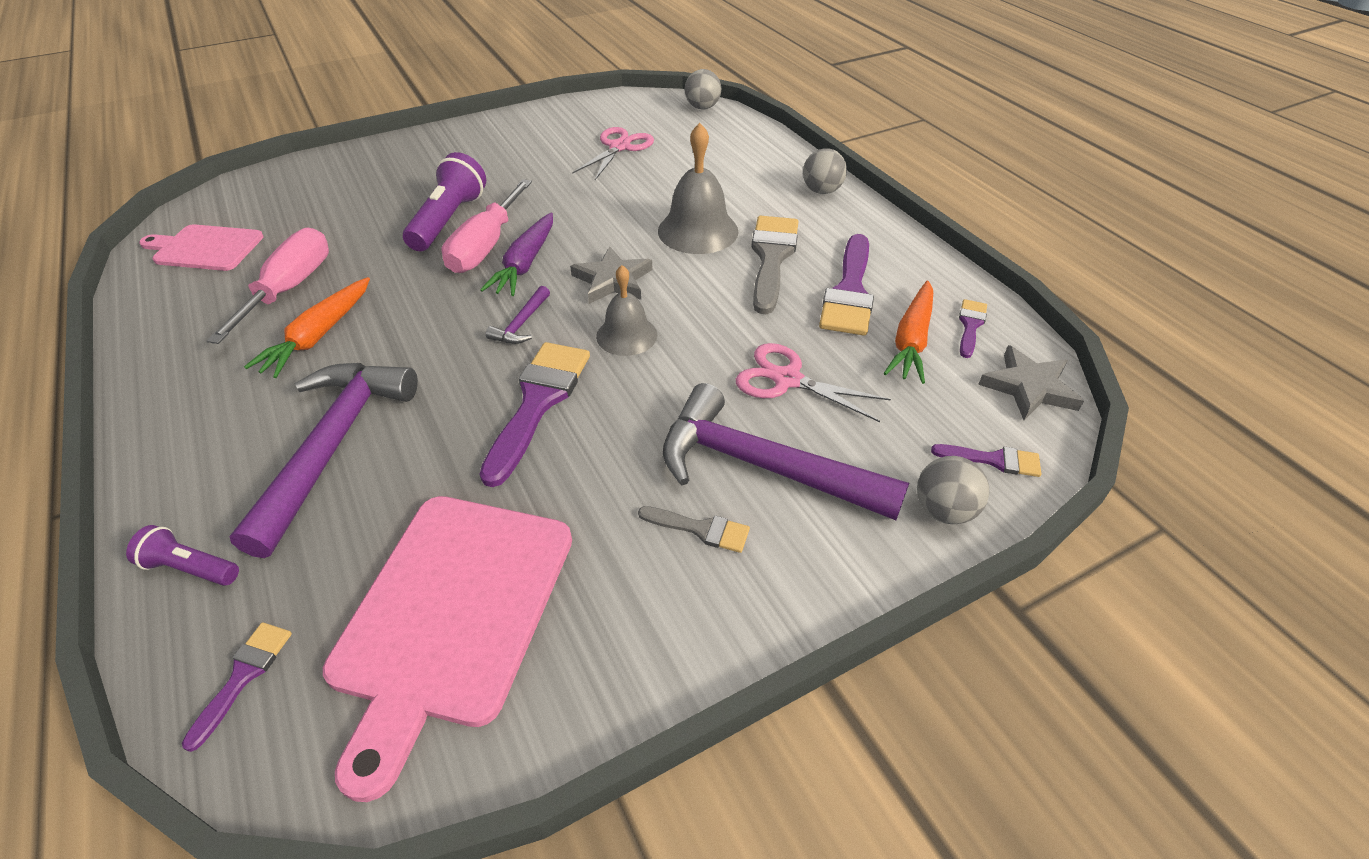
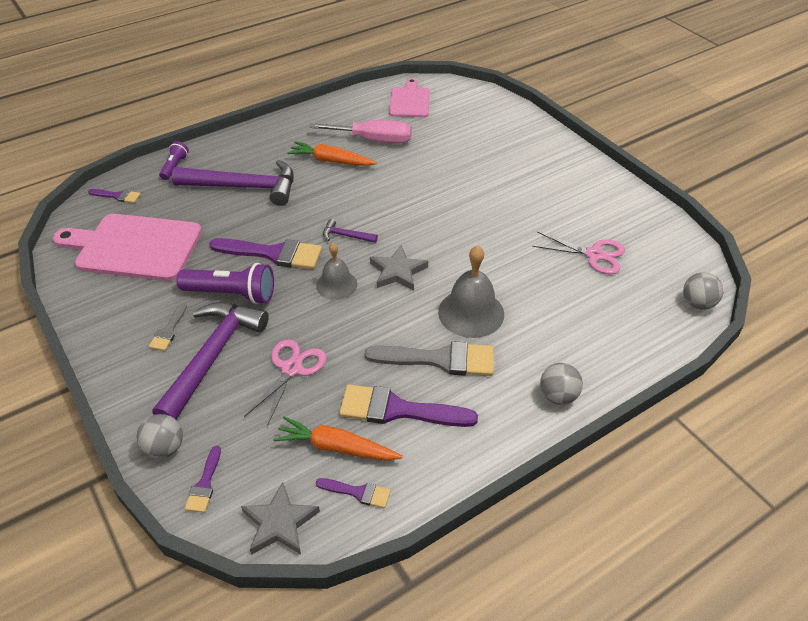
camera: 85 degrees right, 0 degrees up
(448, 220) = (458, 184): purple flashlight -> purple flashlight (231, 294)
(486, 246) = (430, 206): pink screwdriver -> none
(525, 264) = (411, 227): purple carrot -> none

